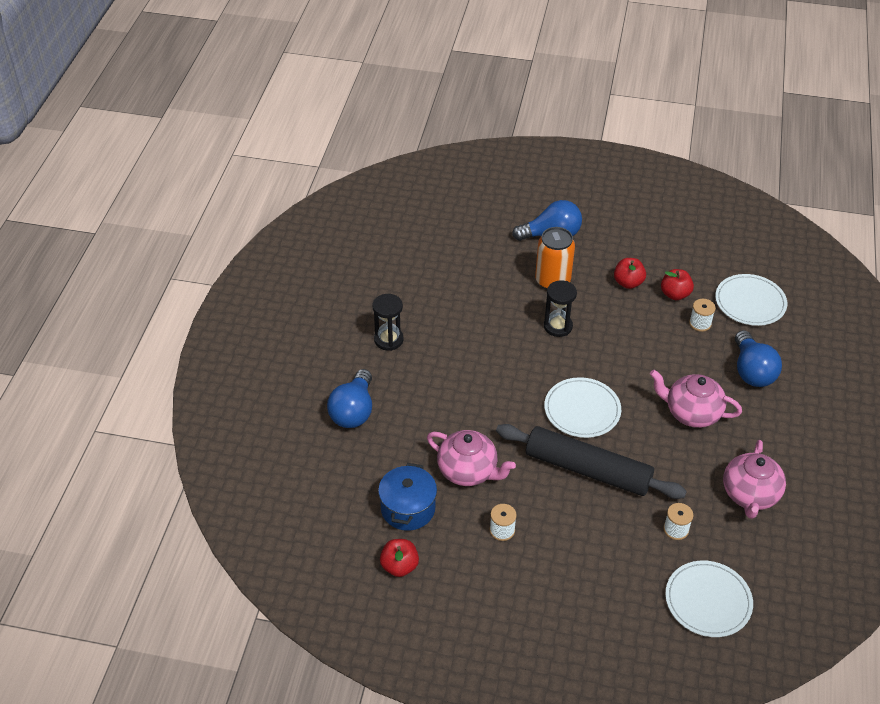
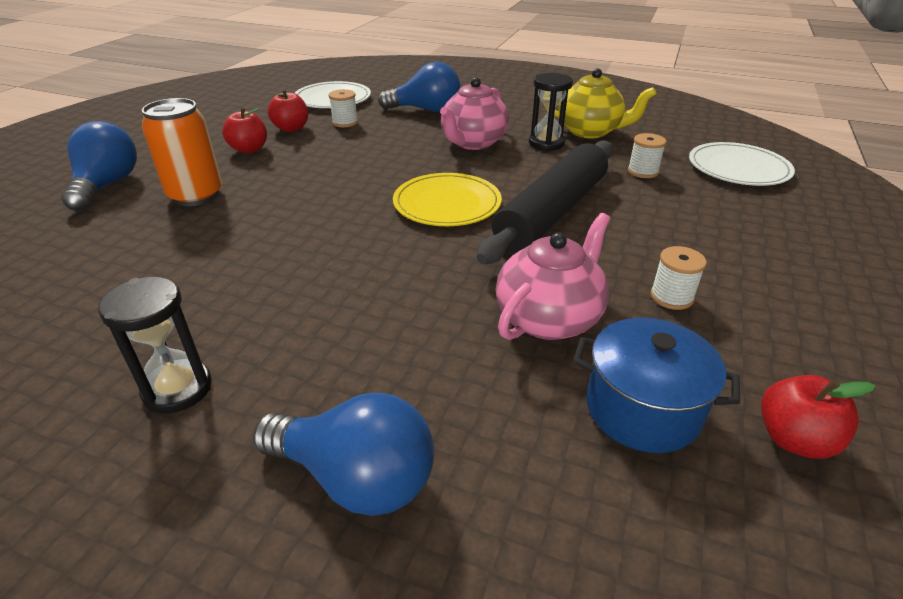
camera: 80 degrees left, 10 degrees down
(558, 326) = (286, 202): black hourglass -> black hourglass (546, 143)
(582, 410) = (447, 204): white plate -> yellow plate
(750, 495) = (590, 131): pink teapot -> yellow teapot

